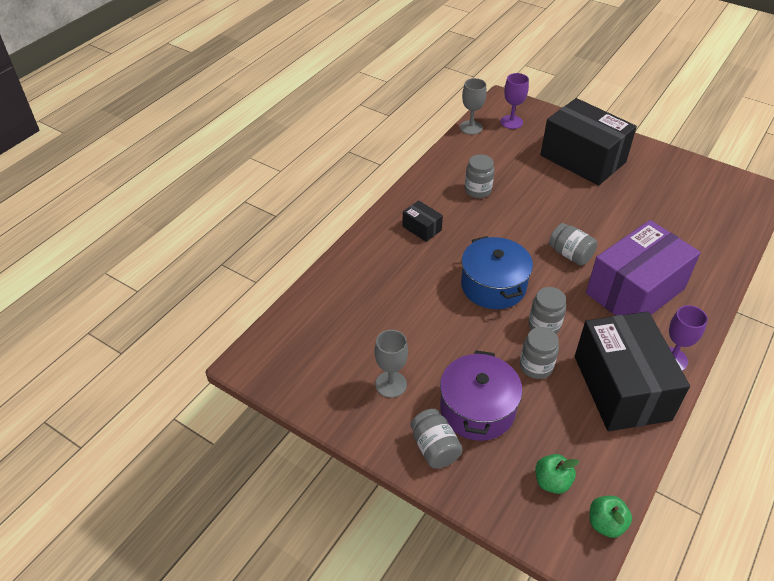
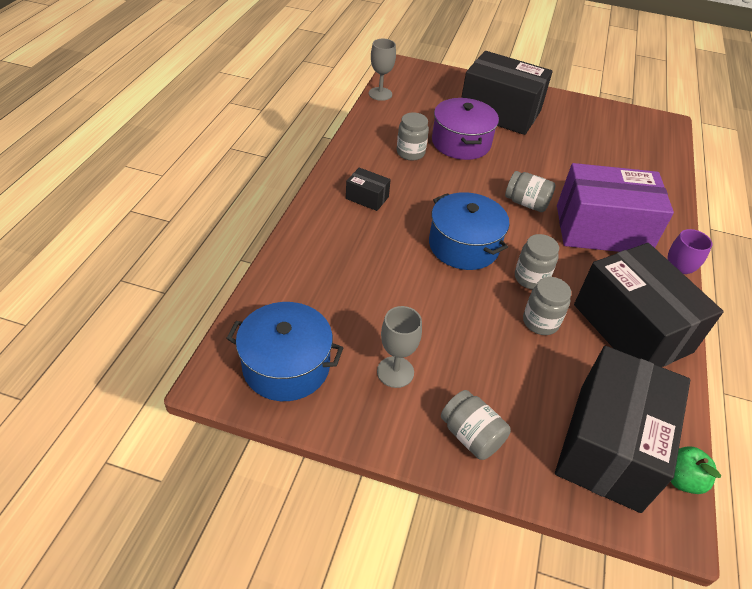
camera: 20 degrees left, 0 degrees up
(305, 362) = (286, 366): none -> blue pot
(477, 409) = (499, 381): purple pot -> purple pot (461, 143)
(511, 122) = (418, 85): purple goblet -> none
(552, 482) = (609, 445): green apple -> black box
(635, 291) = (602, 230): purple box -> purple box turned 60 degrees clockwise

